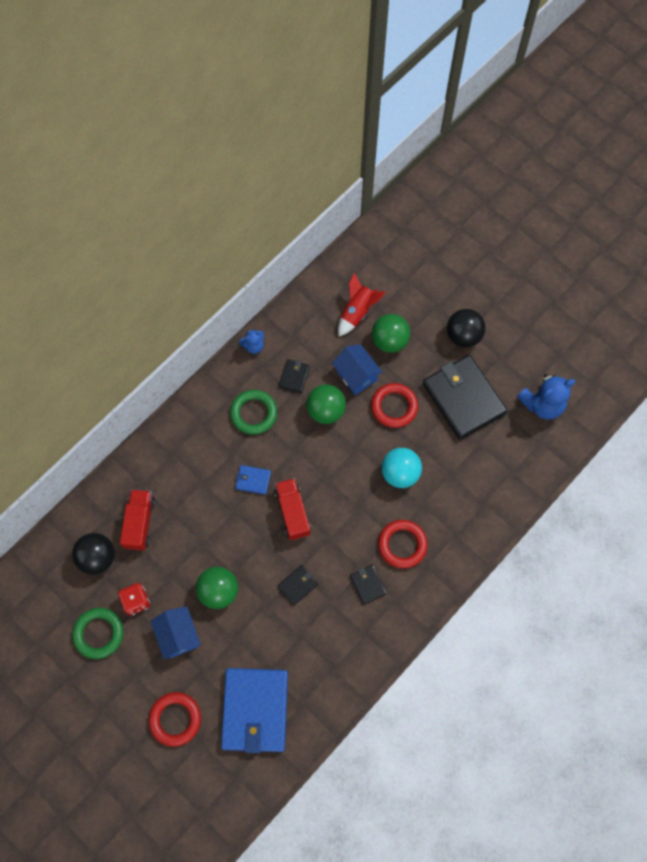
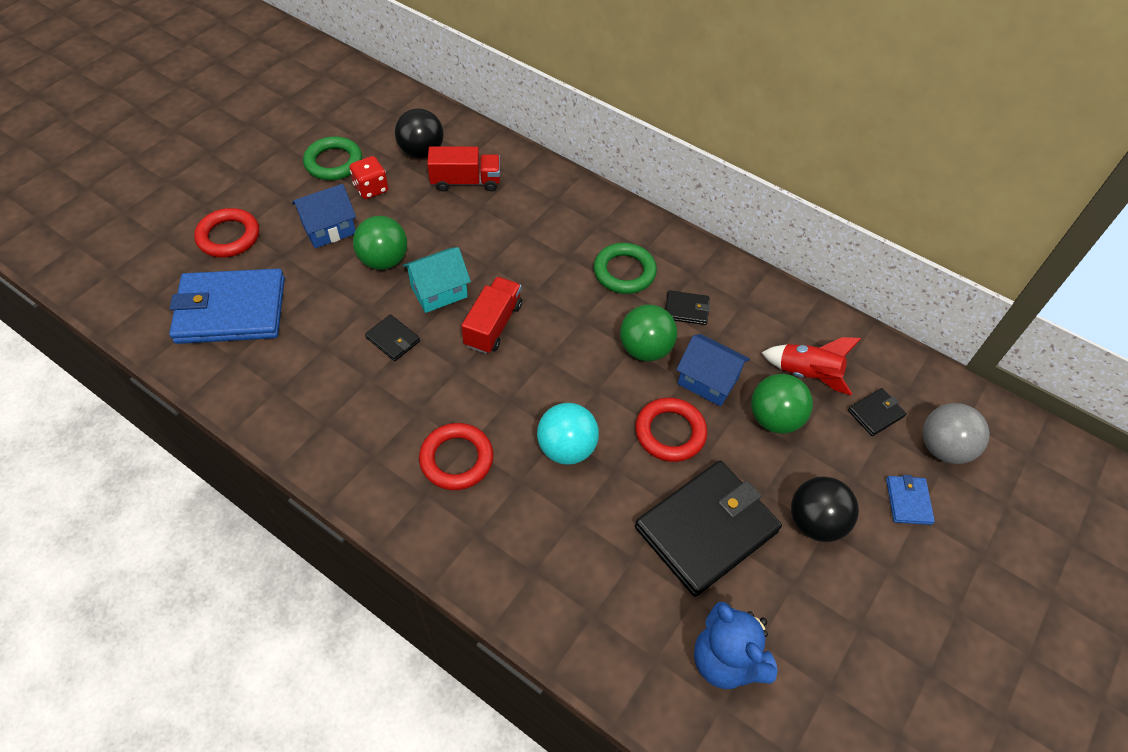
camera: 80 degrees right, 15 degrees down
(253, 346) = (719, 263): blue teddy bear -> none
(253, 480) = (532, 280): blue wallet -> blue wallet (908, 501)
(256, 550) = (439, 292): none -> turquoise house
(292, 512) = (493, 325): red truck -> red truck turned 45 degrees counterclockwise
(356, 375) = (707, 381): blue house -> blue house turned 75 degrees clockwise
(367, 584) = (395, 420): black wallet -> black wallet (875, 413)
(419, 249) = (943, 448): none -> grey ball

